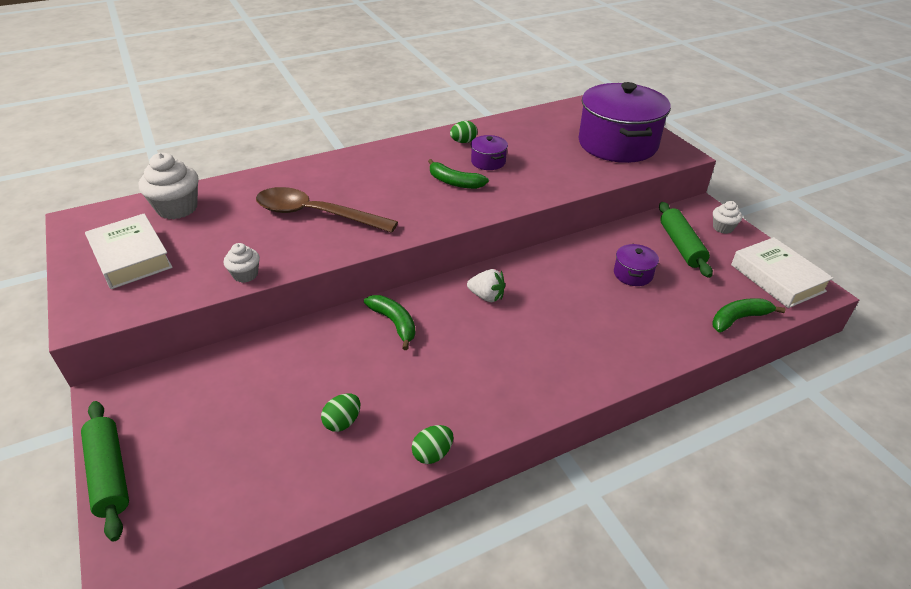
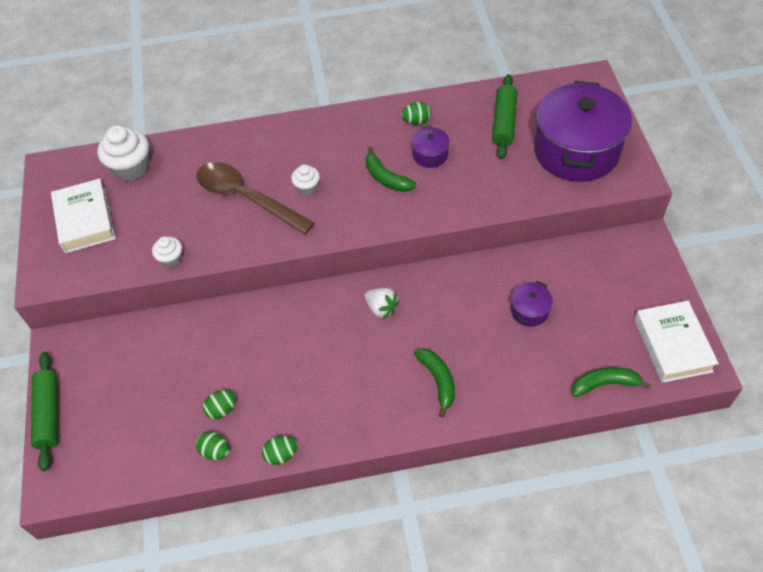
camera: 20 degrees right, 15 degrees up
(349, 468) = (215, 451): none -> green egg
(394, 323) = (291, 321): green banana -> green banana (438, 381)
(681, 246) = (596, 285): green rolling pin -> green rolling pin (504, 122)
(722, 228) = (653, 270): white cupcake -> white cupcake (307, 187)

